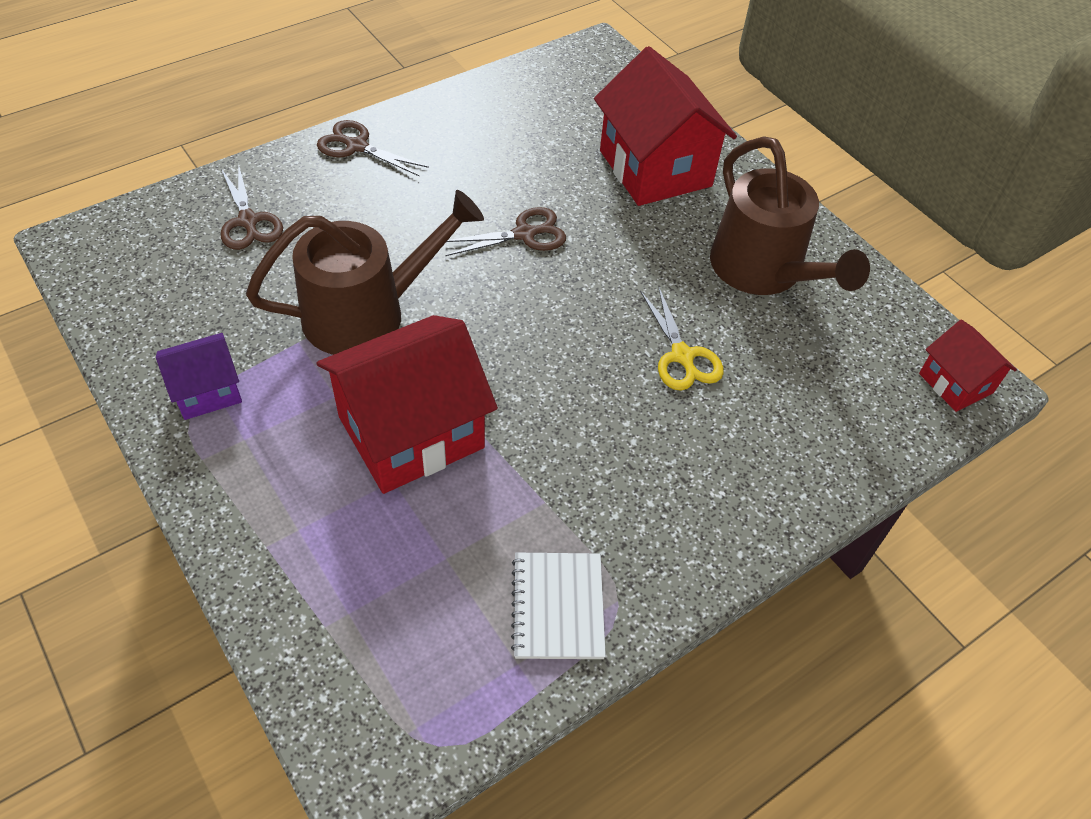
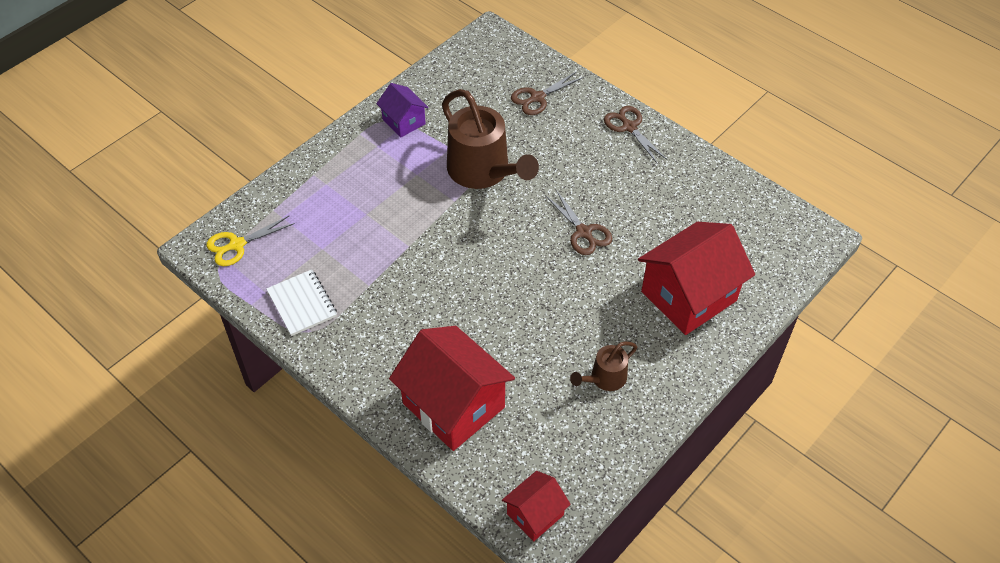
camera: 80 degrees right, 0 degrees up
(357, 146) = (629, 127): brown scissors -> brown scissors turned 45 degrees counterclockwise
(411, 432) = (401, 214): red house -> red house (453, 405)
(558, 607) = (302, 304): white notebook -> white notebook turned 75 degrees clockwise
(682, 356) = (504, 338): yellow scissors -> yellow scissors (237, 245)
(763, 271) = (604, 378): brown watering can -> brown watering can, size x0.50

